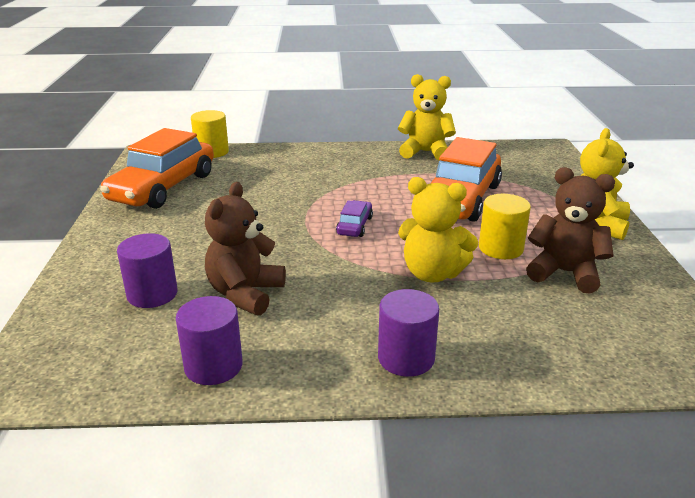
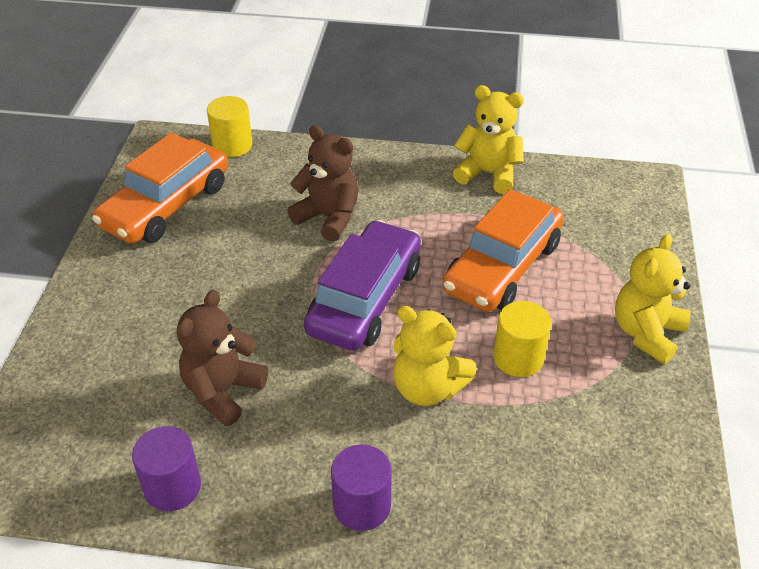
camera: 10 degrees right, 15 degrees up
(152, 294) = (129, 378): purple cylinder -> none
(354, 226) = (365, 298): purple car -> purple car, size x2.28
(565, 273) = (575, 407): brown teddy bear -> brown teddy bear (328, 217)

